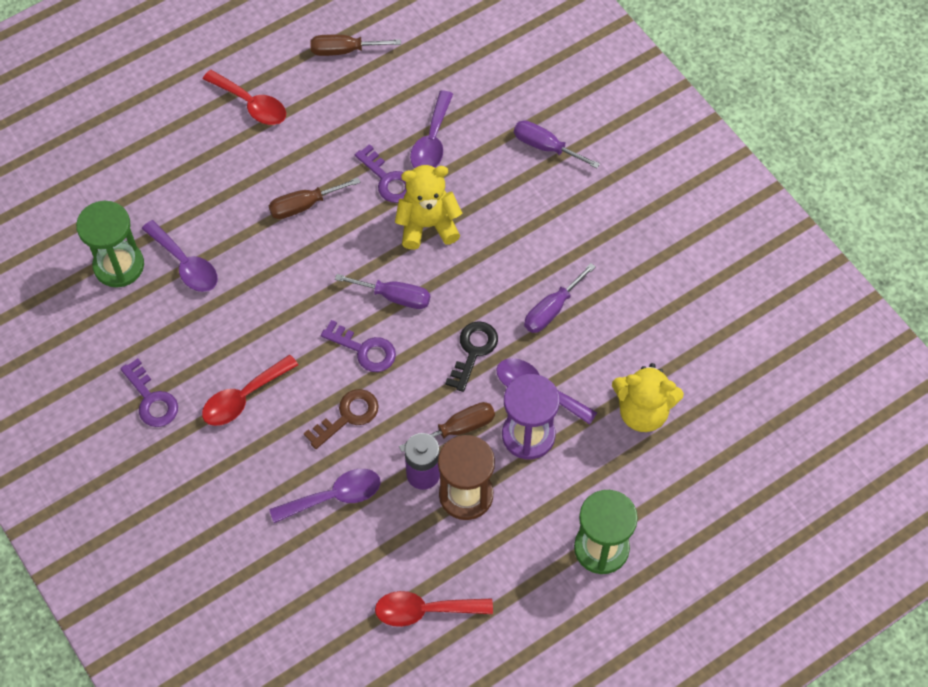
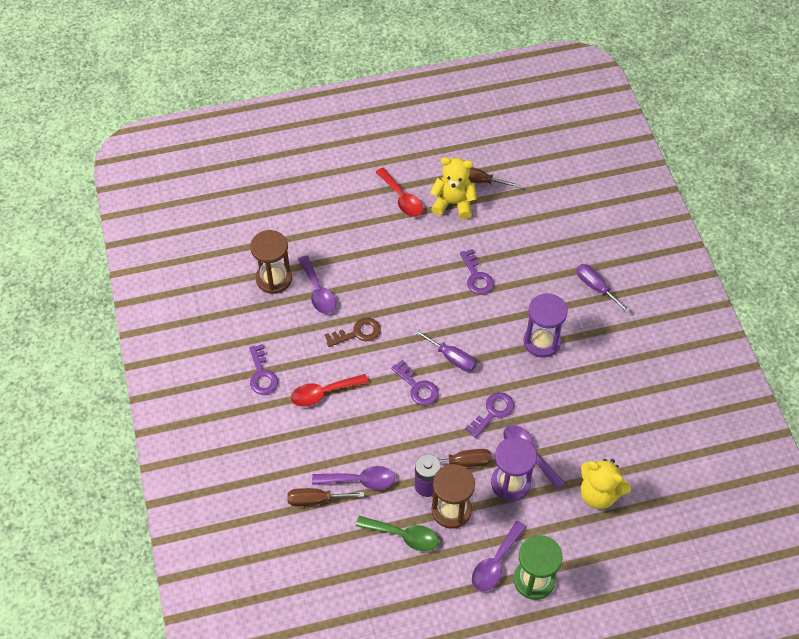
camera: 20 degrees right, 5 degrees down
(119, 265) = (274, 279): green hourglass -> brown hourglass
(304, 205) = (412, 277): brown screwdriver -> brown screwdriver (316, 500)
(348, 416) = (389, 429): brown key -> brown key (357, 333)
(417, 548) = (404, 535): none -> green spoon
(424, 610) = (393, 580): red spoon -> none
(427, 225) = (492, 316): yellow teddy bear -> yellow teddy bear (453, 203)
(432, 141) = (517, 260): purple spoon -> purple spoon (495, 563)
(473, 351) = (493, 412): black key -> purple key
(502, 239) = (542, 341): none -> purple hourglass
(551, 310) = (559, 401): purple screwdriver -> none

